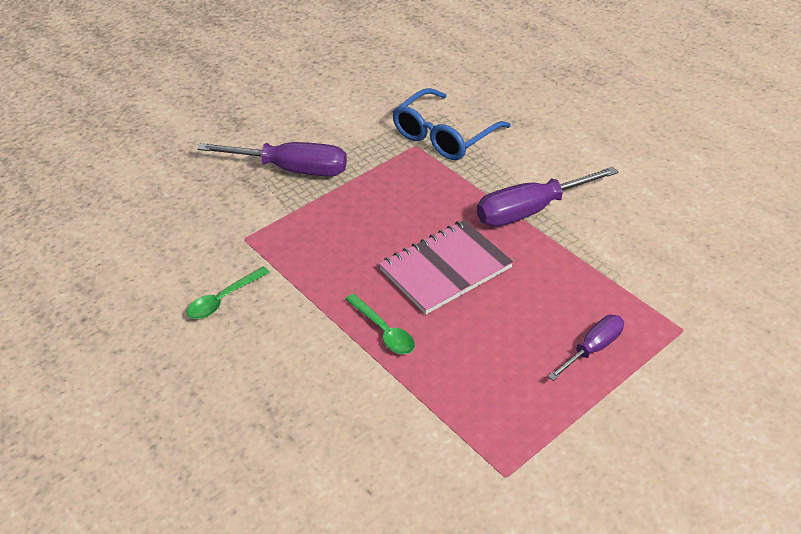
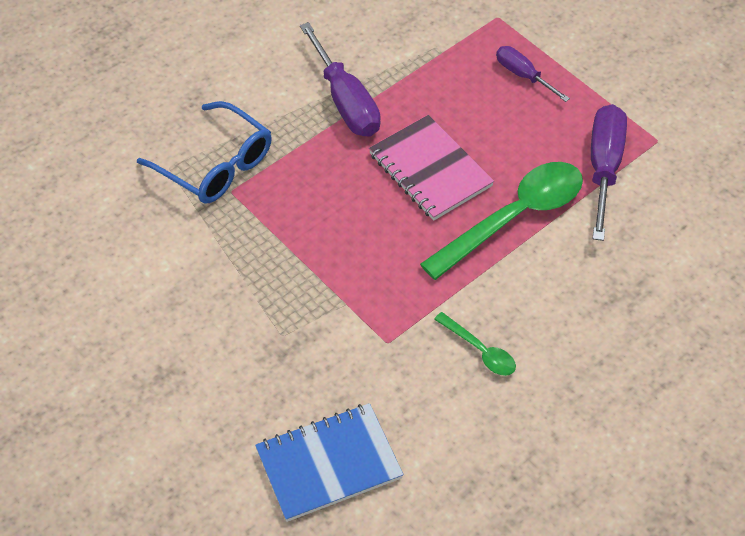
camera: 90 degrees left, 10 degrees up
(132, 205) = (329, 464): none -> blue notebook
(291, 169) = (269, 306): purple screwdriver -> purple screwdriver (604, 168)
(383, 331) = (514, 217): green spoon -> green spoon, size x2.09

